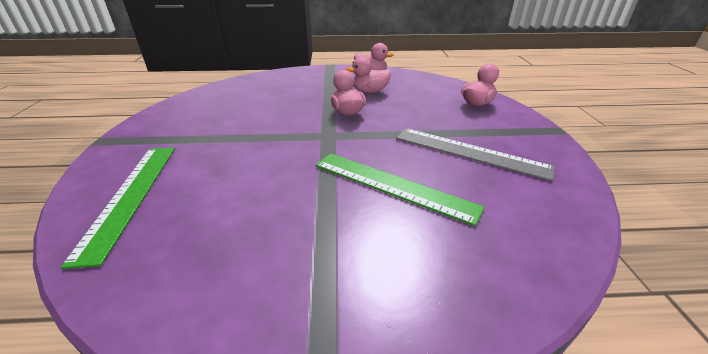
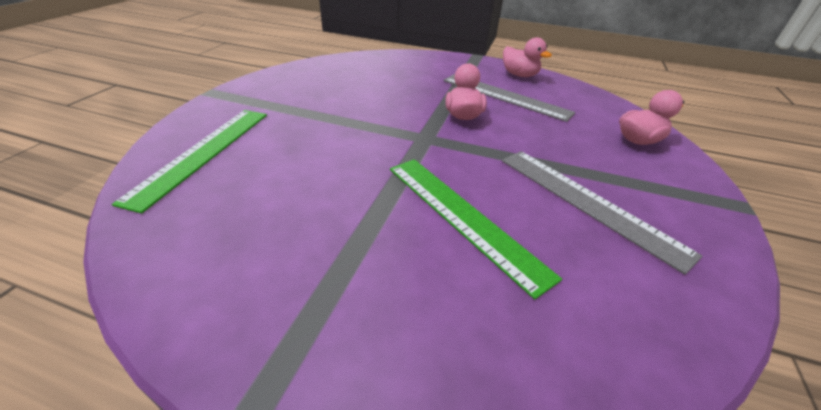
camera: 20 degrees right, 5 degrees up
(370, 91) = (505, 96): pink duck -> grey ruler

